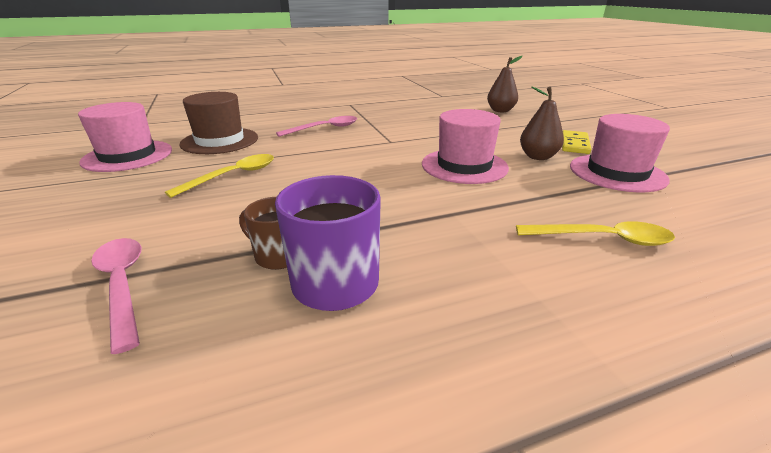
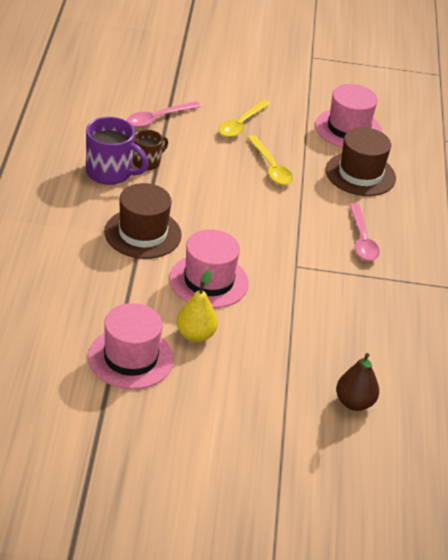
camera: 110 degrees right, 10 degrees up
(122, 285) = (158, 118): pink spoon -> pink spoon turned 150 degrees clockwise
(443, 214) = (143, 233): none -> brown hat
(538, 157) = (195, 335): brown pear -> yellow pear
(574, 144) = (206, 382): yellow domino -> none
(602, 239) = (64, 278): yellow spoon -> yellow spoon (241, 124)

